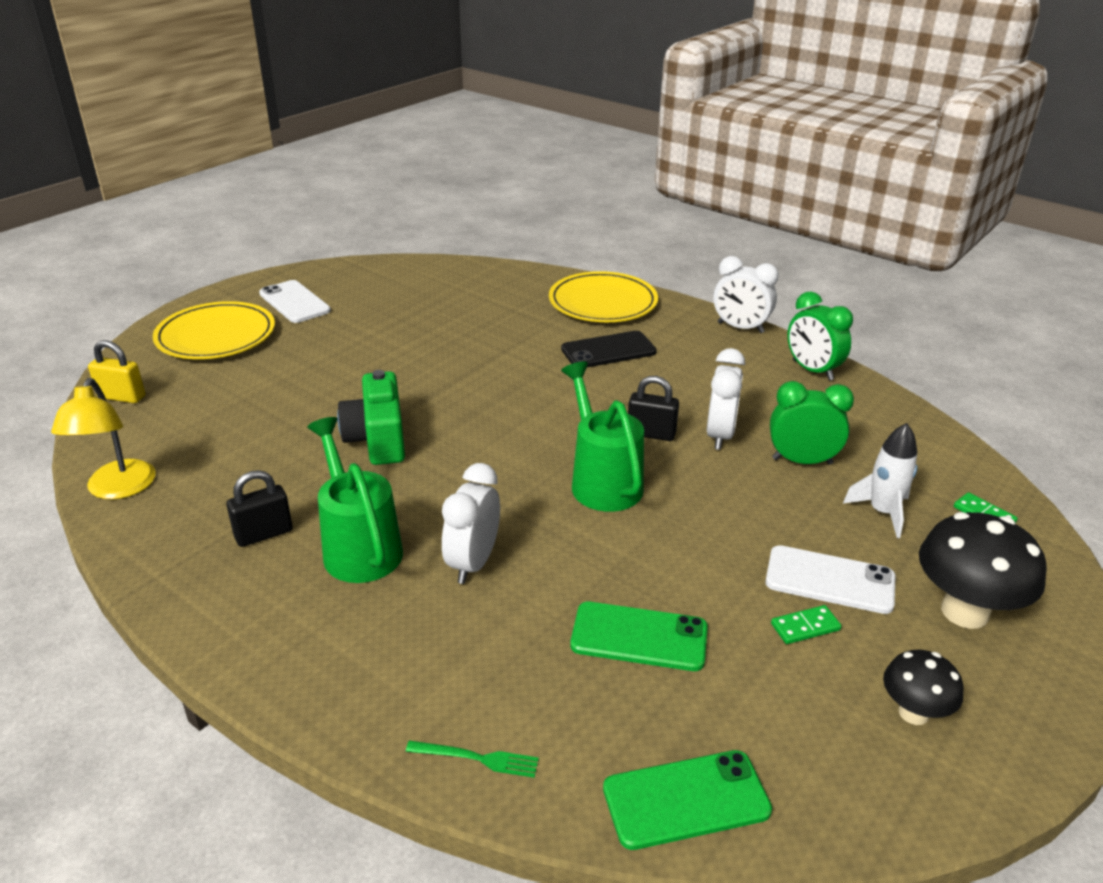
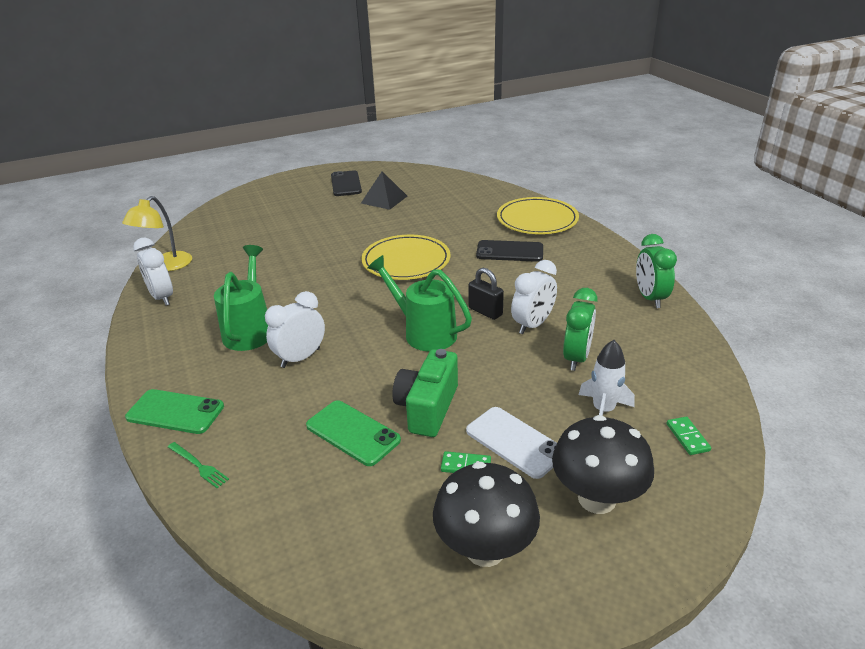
camera: 30 degrees right, 0 degrees up
(122, 397) = (212, 218): yellow padlock -> none
(216, 336) = (287, 195): yellow plate -> yellow plate (406, 261)
(264, 534) = (210, 309): black padlock -> none
(294, 302) = (346, 184): white phone -> black phone
(374, 314) = (384, 199): none -> black pyramid
(377, 439) = (316, 273): green camera -> green camera (427, 408)
(602, 481) = (424, 332): green watering can -> green watering can turned 60 degrees counterclockwise
(686, 800) = (285, 537): green phone -> green phone (175, 412)
(740, 328) = (622, 256): white clock -> white clock (162, 297)
(802, 461) = (576, 358): green clock -> green clock turned 75 degrees clockwise
(913, 713) = (485, 549): black mushroom -> black mushroom, size x1.72

